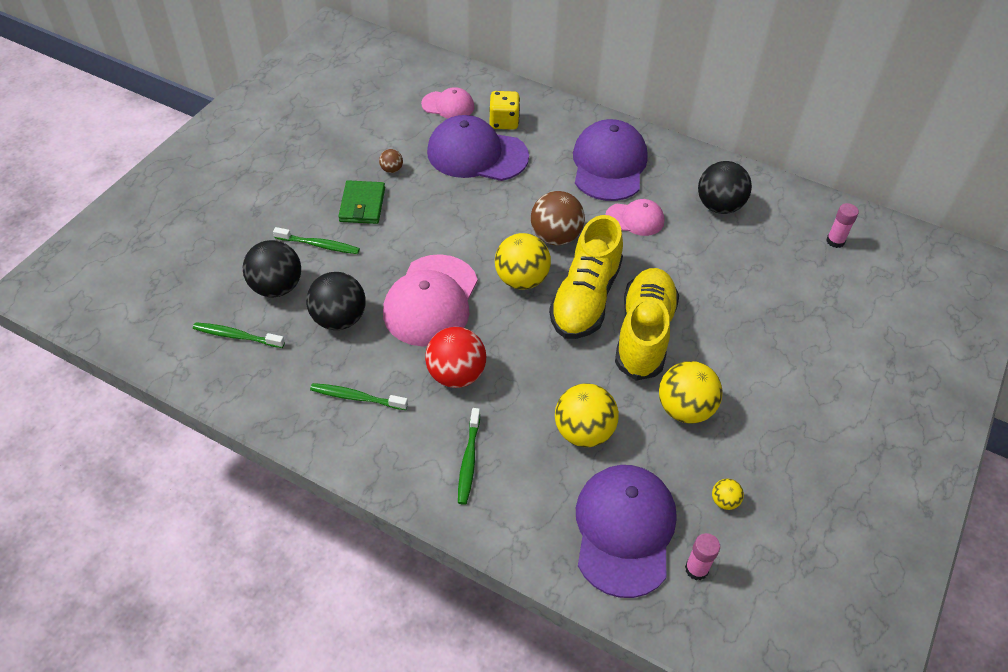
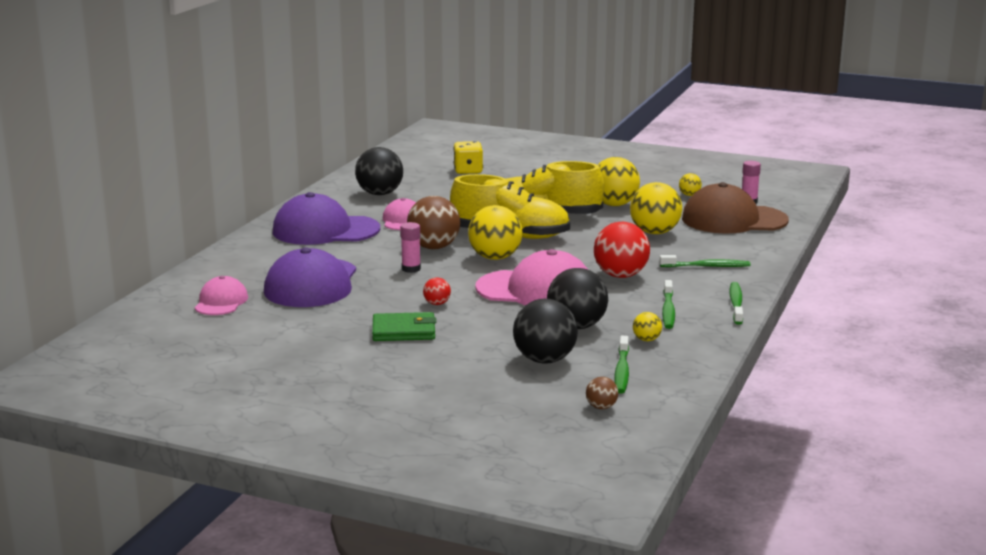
camera: 95 degrees left, 30 degrees down
(294, 366) = (646, 340): none -> yellow ball
(319, 245) = (474, 346): green toothbrush -> green toothbrush (736, 304)
(391, 170) = (341, 321): brown ball -> brown ball (601, 407)
(415, 229) = (437, 304): none -> red ball
(504, 122) = (254, 274): yellow dice -> yellow dice (468, 171)
(624, 530) = (733, 220): purple cap -> brown cap
(835, 241) = (416, 162): pink glue stick -> pink glue stick (411, 269)

